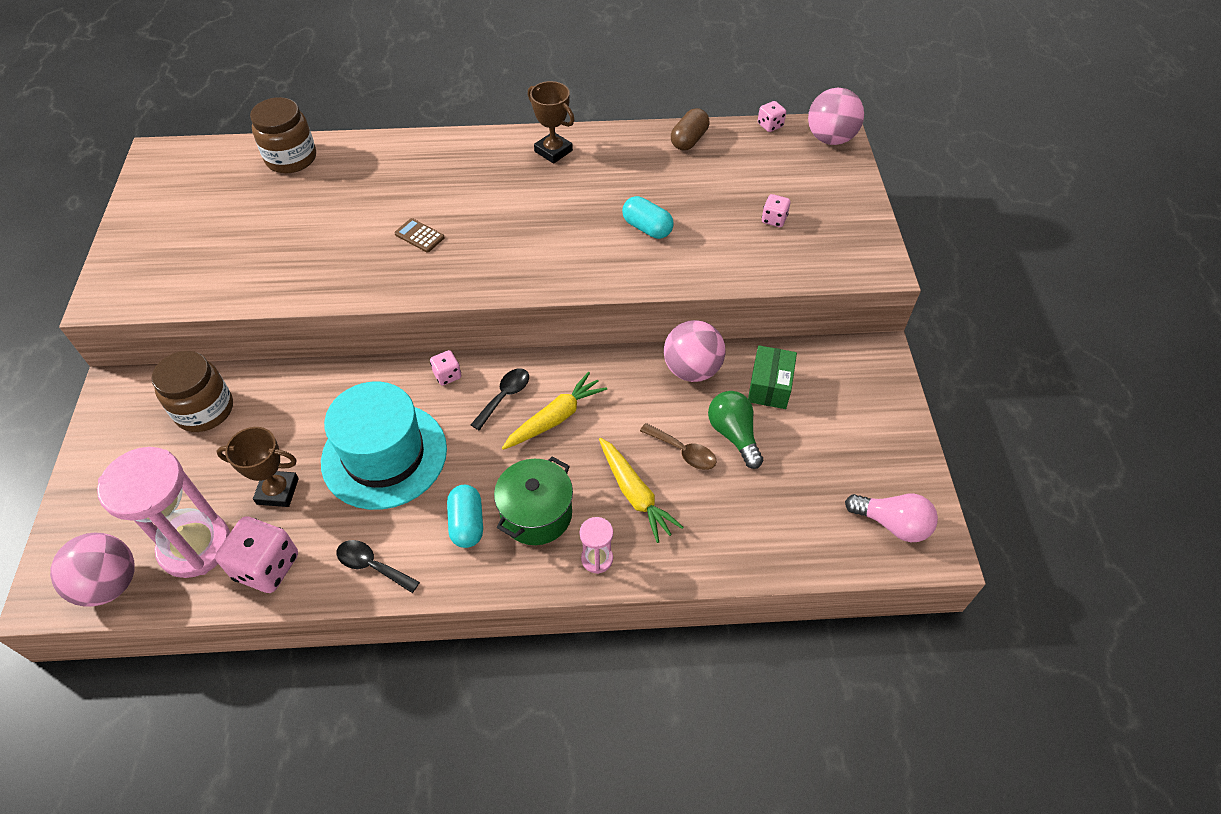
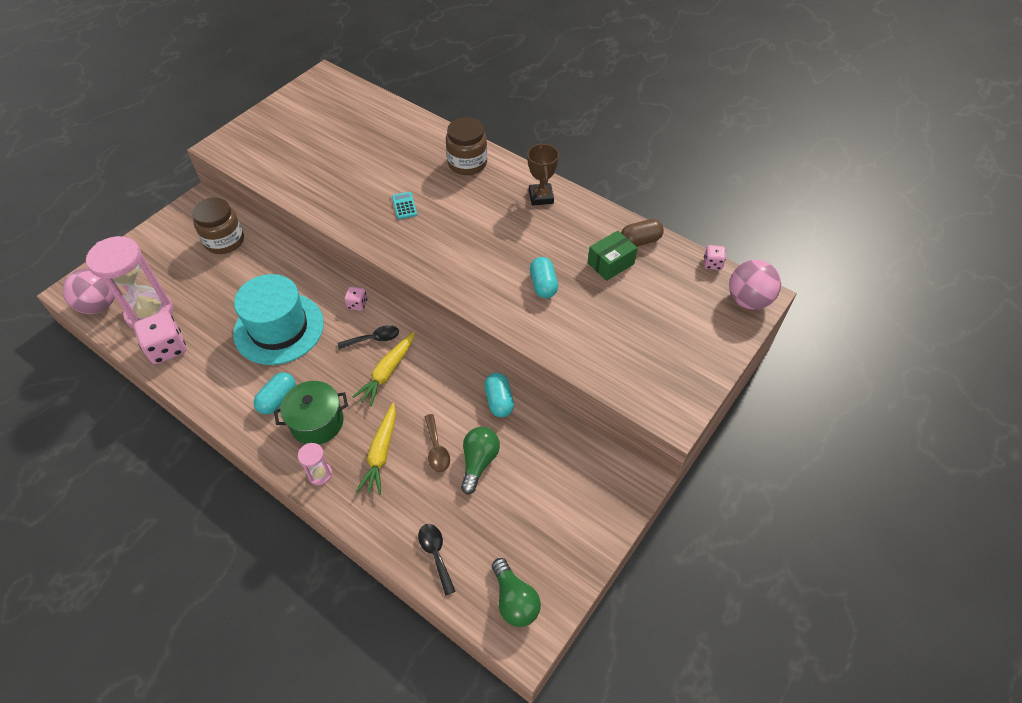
camera: 40 degrees right, 0 degrees up
(277, 491) = (211, 311): brown trophy -> none
(291, 158) = (387, 116): brown jar -> brown jar (467, 163)
(372, 566) = (211, 386): black spoon -> black spoon (436, 554)
(419, 236) = (404, 206): brown calculator -> turquoise calculator
(555, 418) = (387, 372): yellow carrot -> yellow carrot turned 120 degrees clockwise
(692, 370) = (499, 401): pink ball -> turquoise capsule
(769, 386) = (536, 448): green box -> green box (610, 263)
(774, 219) = (636, 333): pink dice -> none
(892, 524) = (514, 600): pink light bulb -> green light bulb

